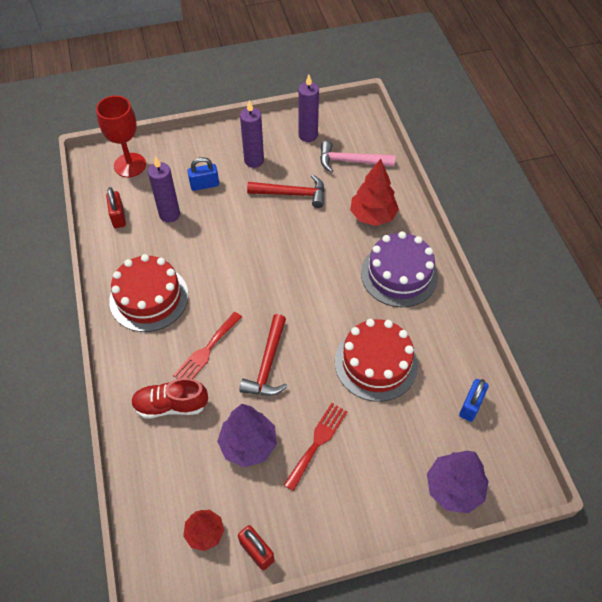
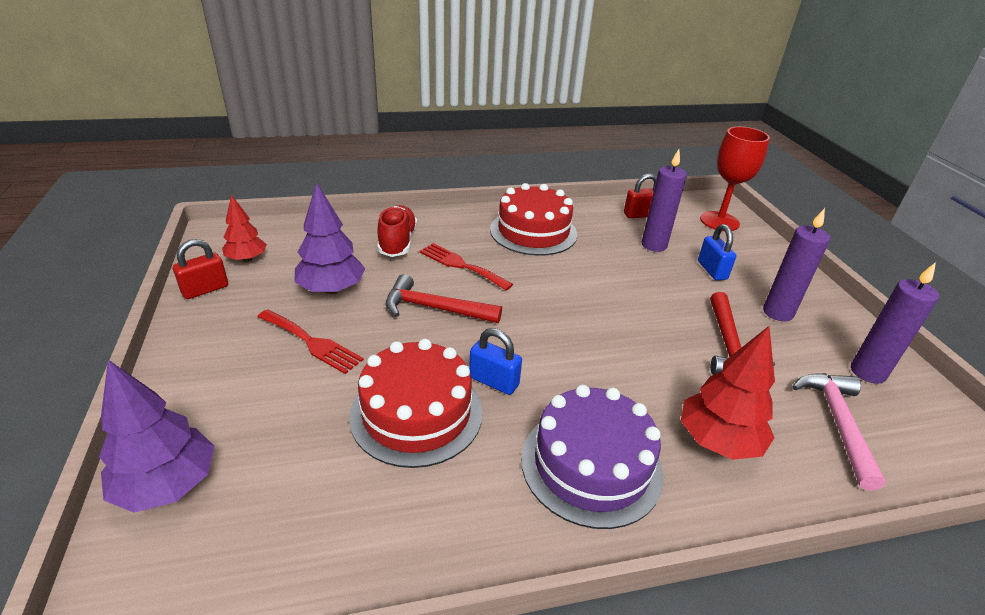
camera: 90 degrees right, 20 degrees down
(470, 406) = (301, 538): blue padlock -> blue padlock (494, 381)

